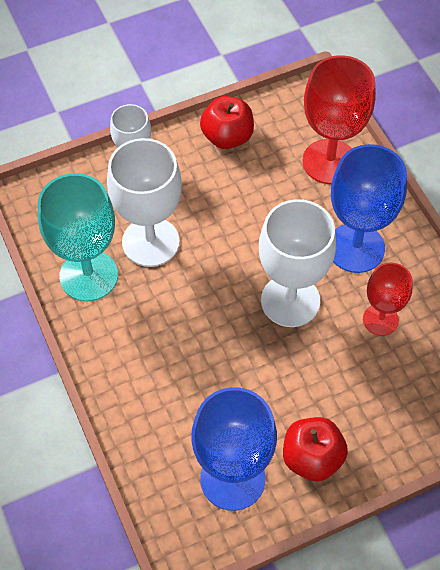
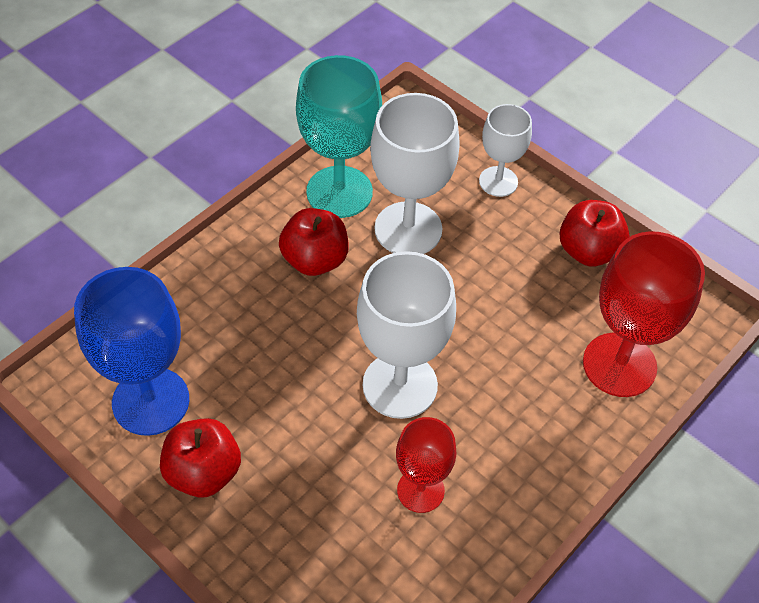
camera: 65 degrees right, 5 degrees down
(149, 317) = (315, 260): none -> red apple
(356, 248) = (509, 432): blue goblet -> none

